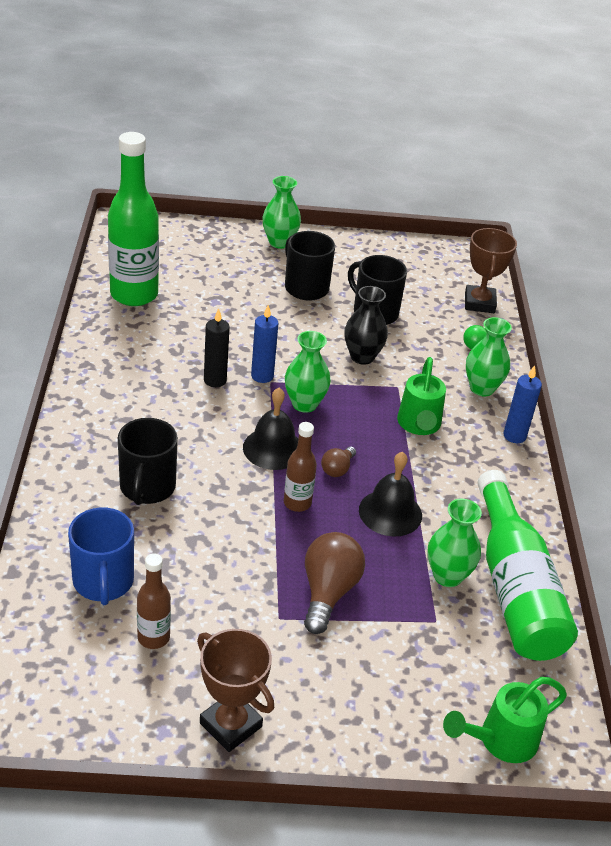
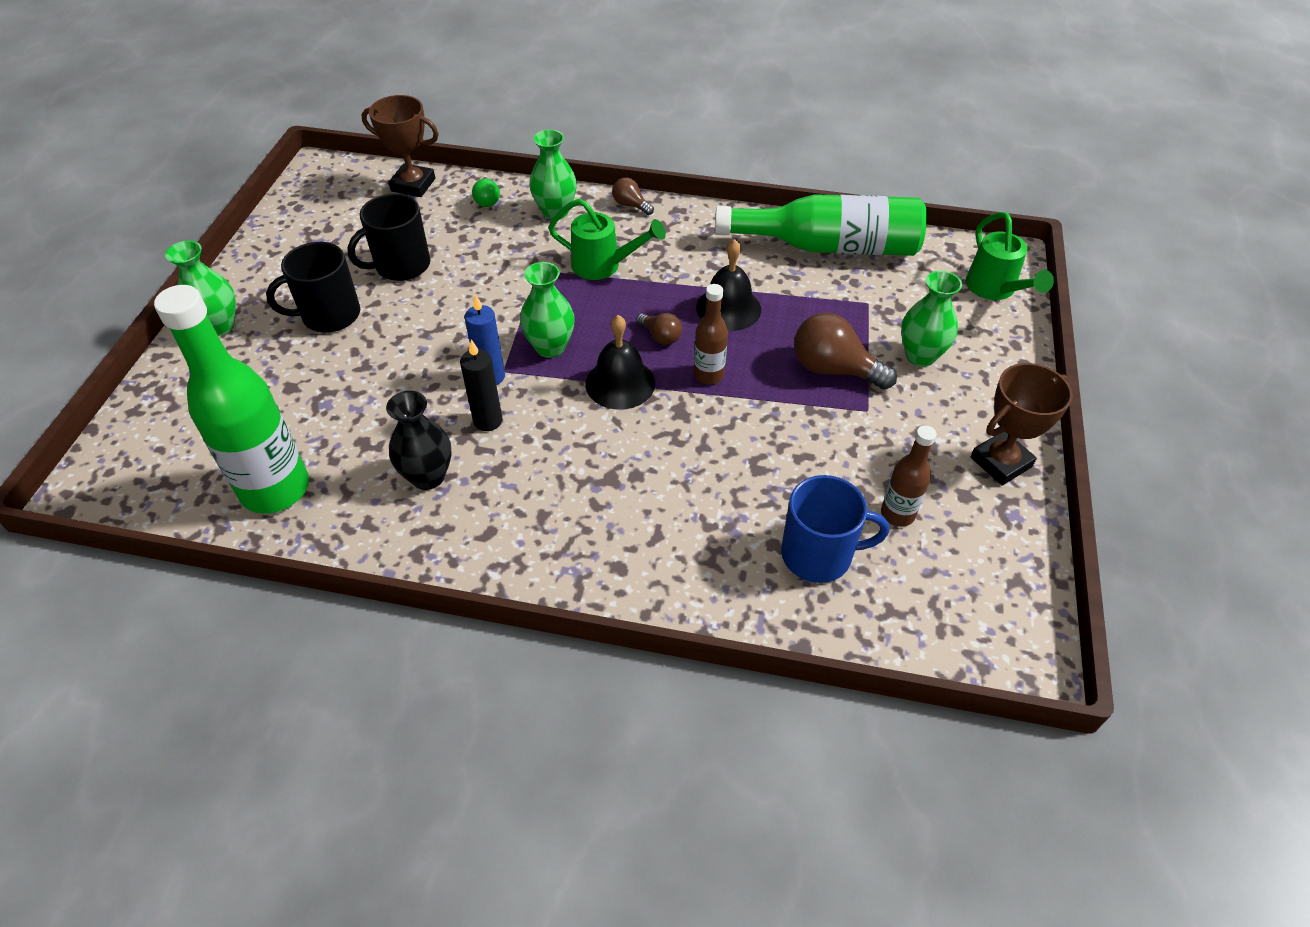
camera: 75 degrees left, 10 degrees up
(147, 487) = (669, 503): black mug -> none
(362, 357) = (479, 288): black vase -> black vase (428, 476)
(447, 576) = (813, 285): green vase -> green vase (920, 356)
(514, 436) = (631, 205): blue candle -> brown light bulb

